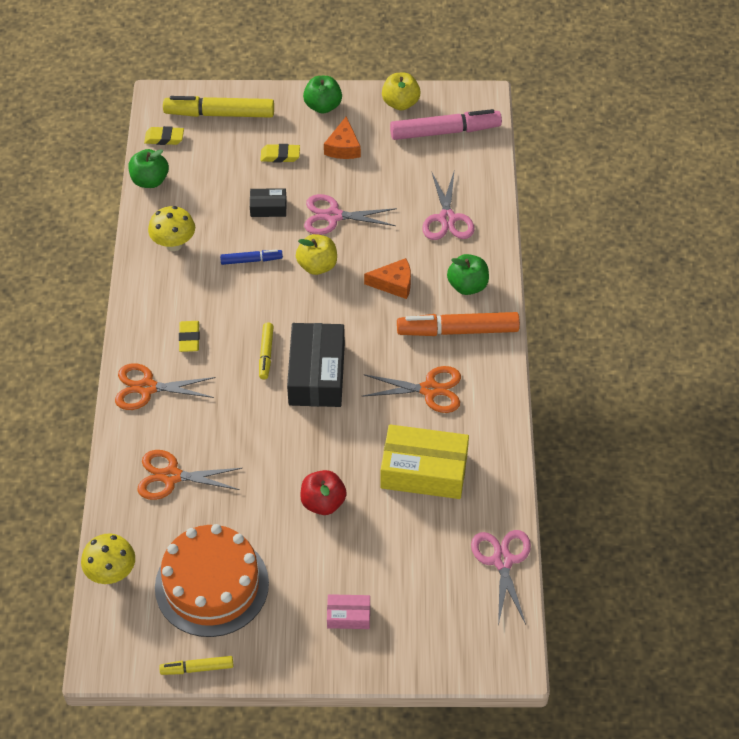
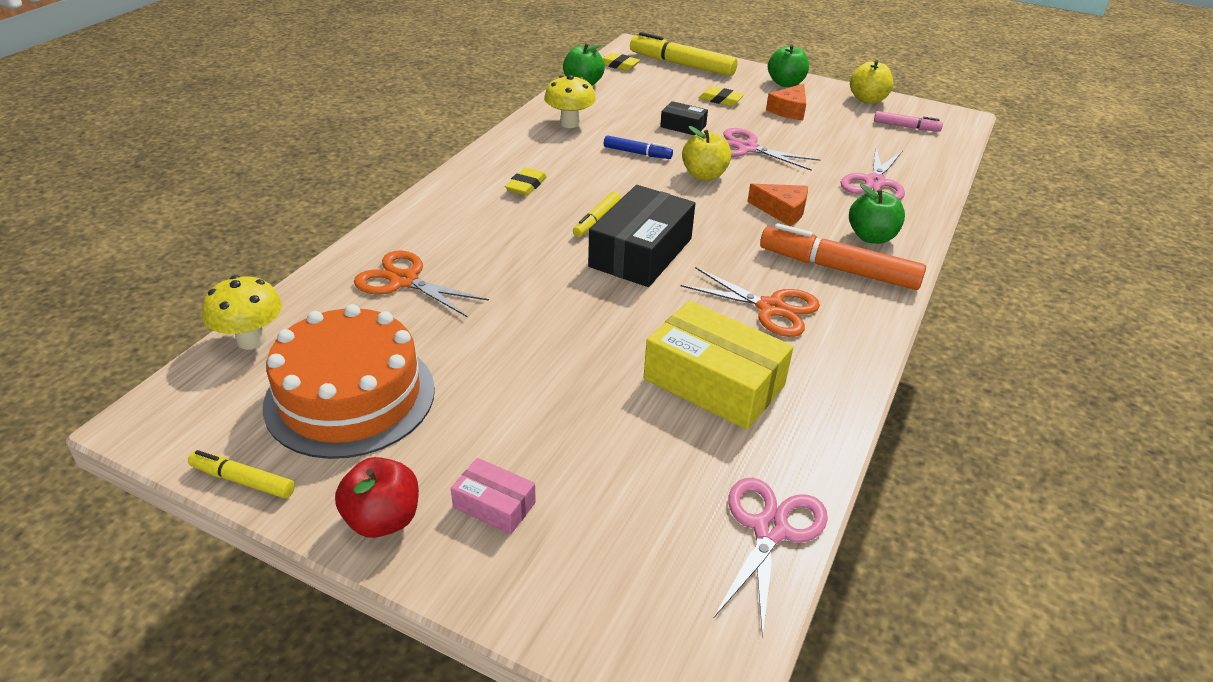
camera: 25 degrees right, 15 degrees down
(147, 388) = (448, 206): orange scissors -> none
(323, 502) = (558, 367): red apple -> red apple (383, 519)
(445, 131) = (906, 127): pink marker -> pink marker, size x0.53

